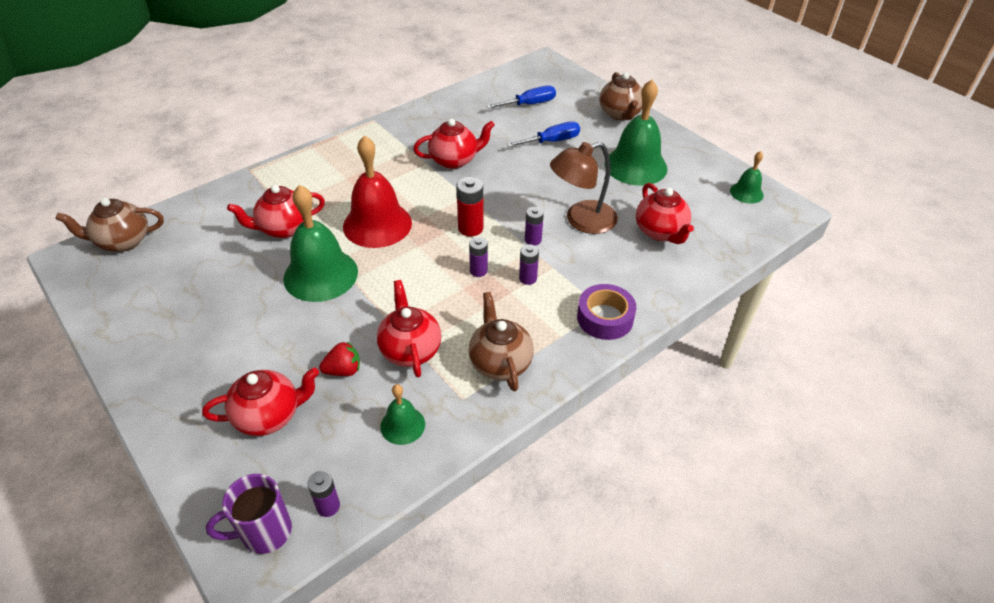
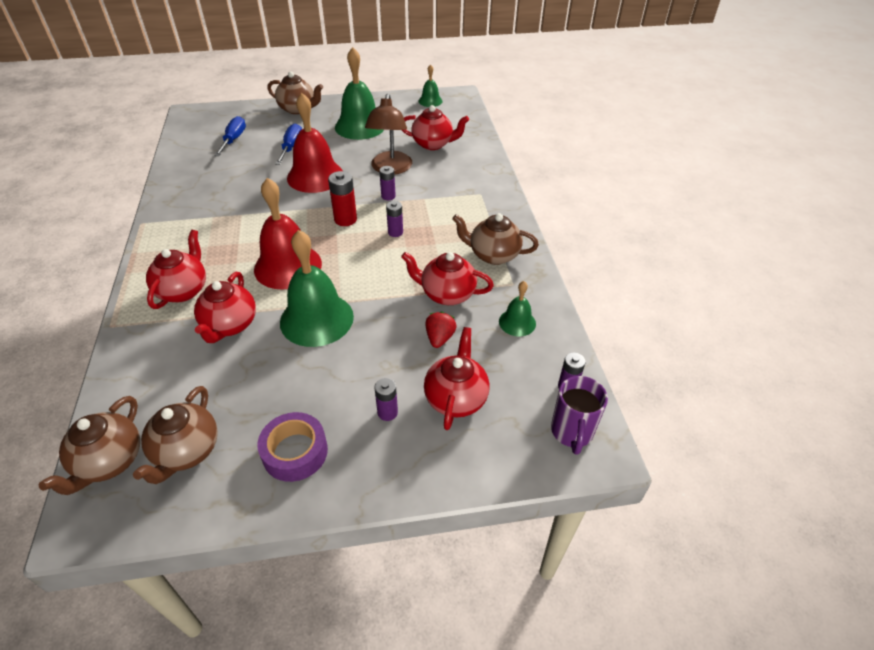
camera: 60 degrees left, 0 degrees up
(144, 274) = (187, 451): none -> brown teapot
(454, 160) = (256, 199): red teapot -> red teapot (183, 290)
(520, 178) = (315, 176): none -> red bell
(528, 278) = (424, 213): purple battery -> purple battery (387, 412)
(605, 318) = (489, 196): purple tape -> purple tape (295, 452)

